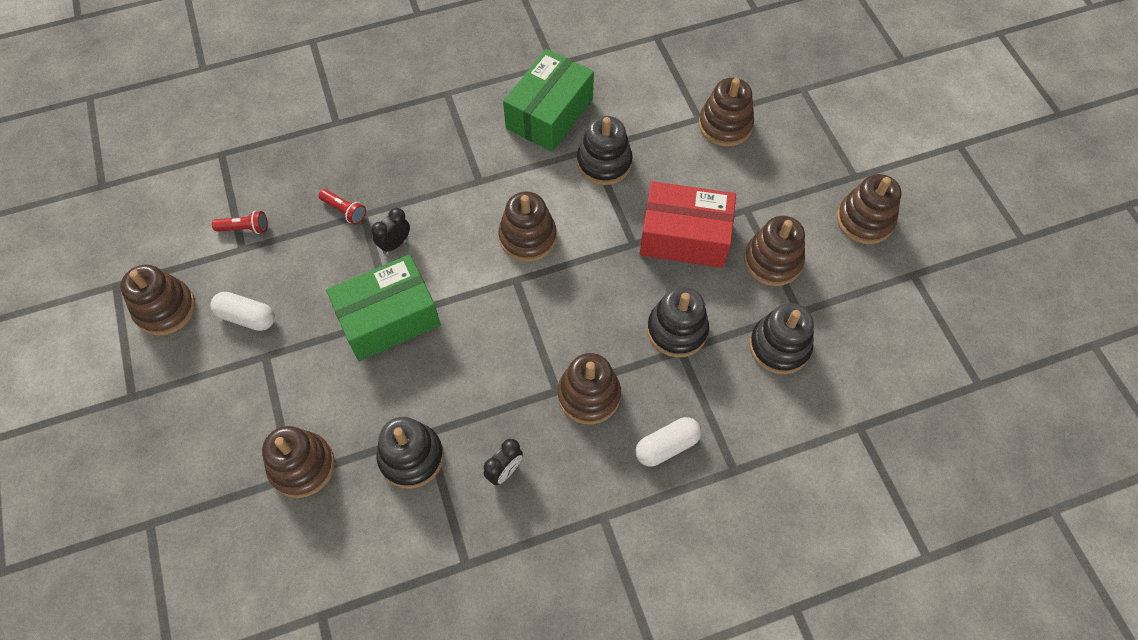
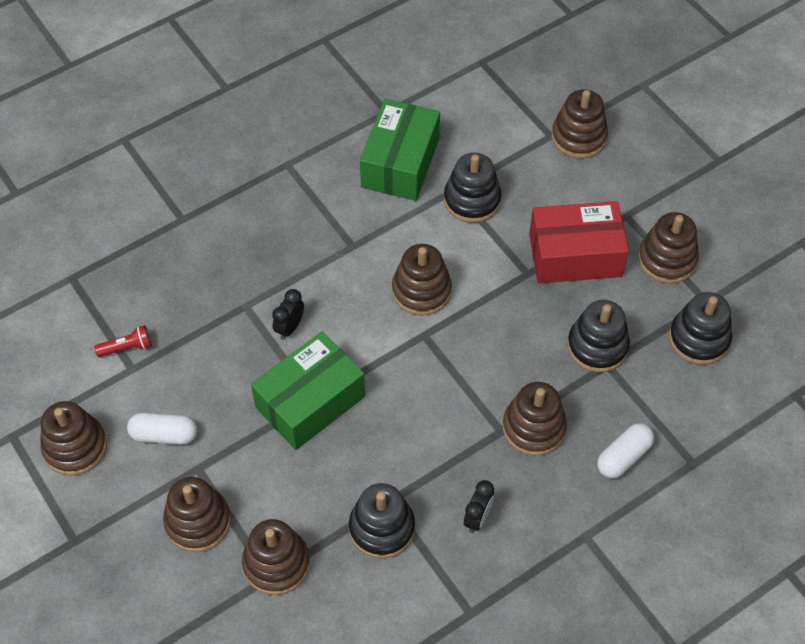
camera: 15 degrees left, 5 degrees down
(344, 211) = (225, 306): red flashlight -> none
(864, 220) = (741, 201): brown stacking toy -> brown stacking toy (198, 521)

